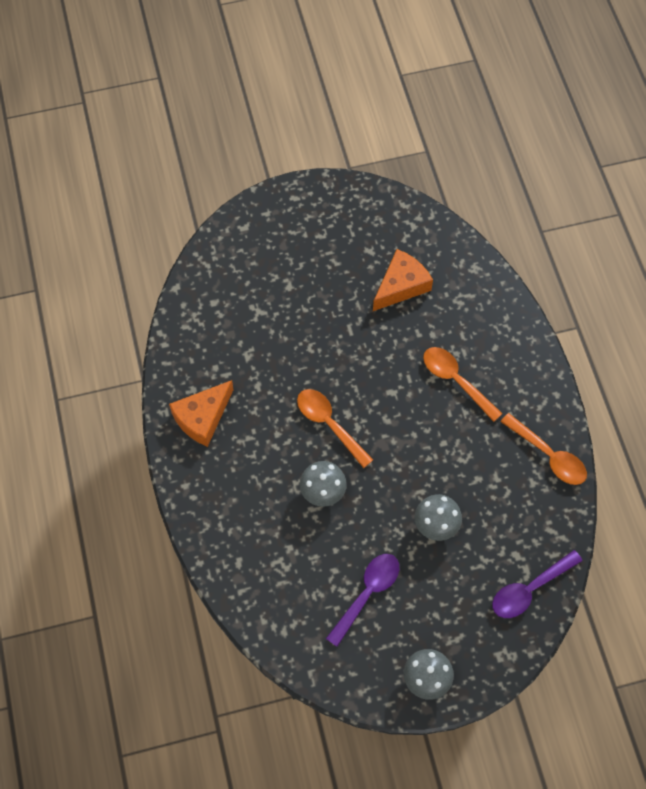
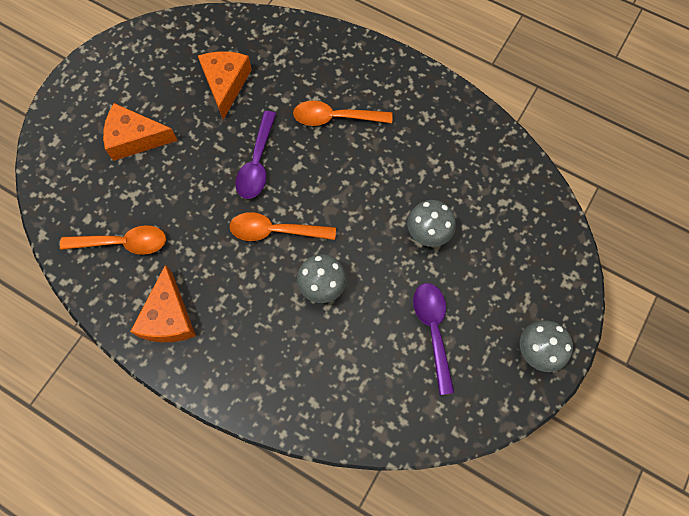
camera: 45 degrees left, 5 degrees up
(299, 272) = (135, 138): none -> orange cheese
(529, 589) = (536, 217): purple spoon -> purple spoon (257, 163)
(548, 455) = (451, 114): orange spoon -> orange spoon (123, 243)

